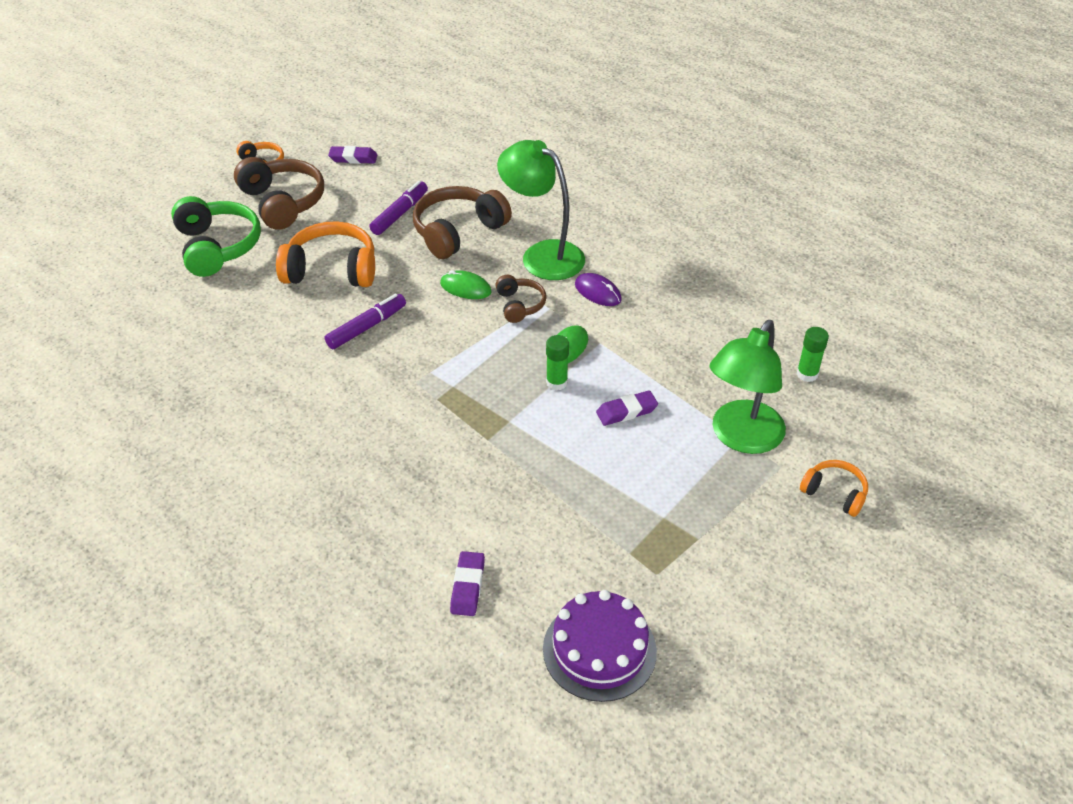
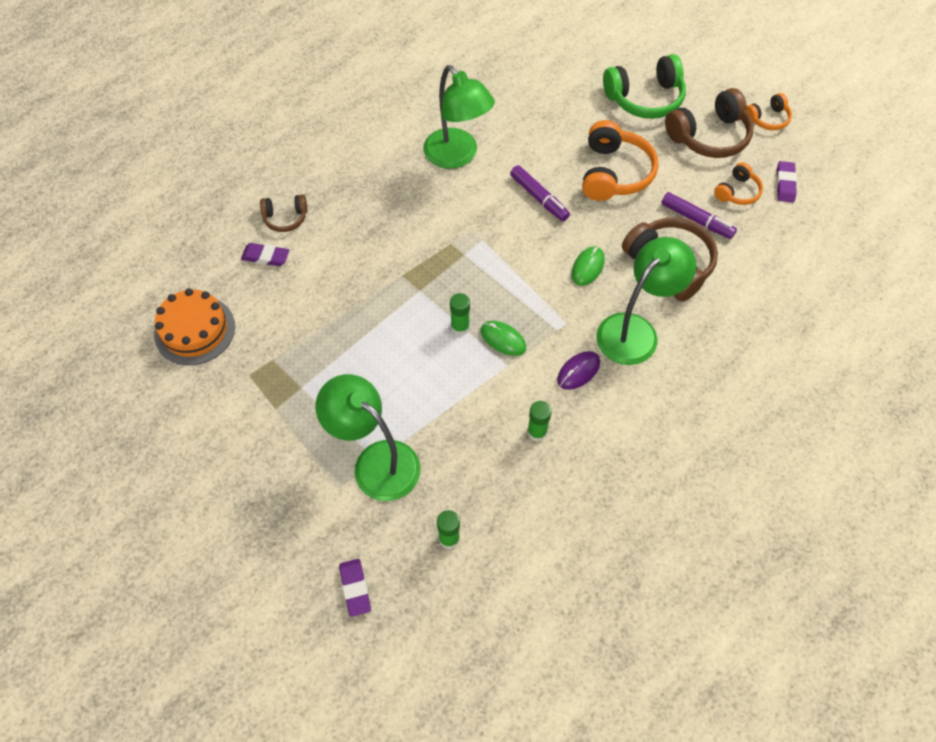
camera: 95 degrees right, 15 degrees up
(294, 402) = (457, 156): none -> green lamp
(519, 305) = (562, 307): brown headphones -> brown headphones (285, 218)
(599, 650) = (195, 330): purple cake -> orange cake
(626, 411) = (419, 376): purple eraser -> purple eraser (355, 588)
(674, 318) = (537, 432): none -> green glue stick
(834, 493) = (300, 525): orange headphones -> orange headphones (737, 192)

